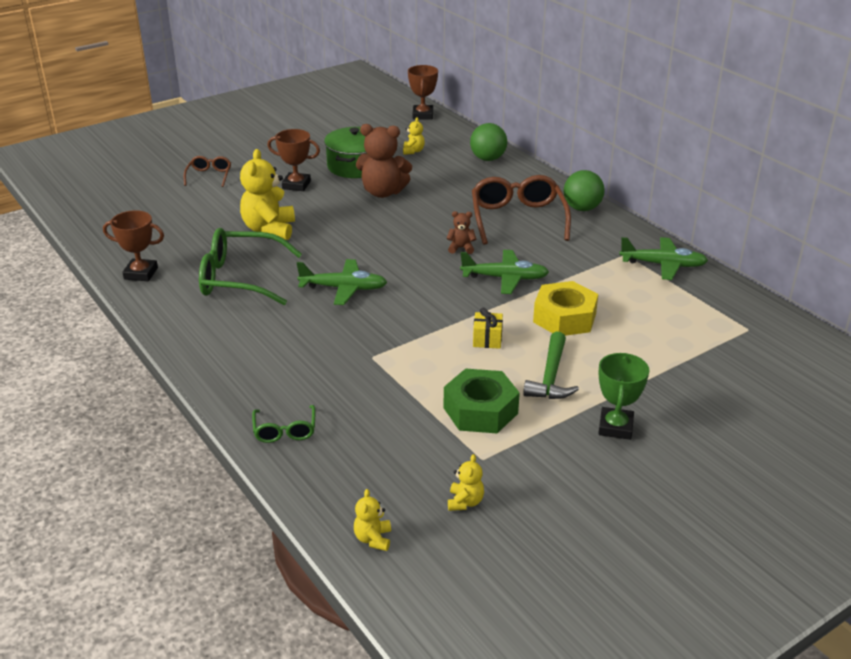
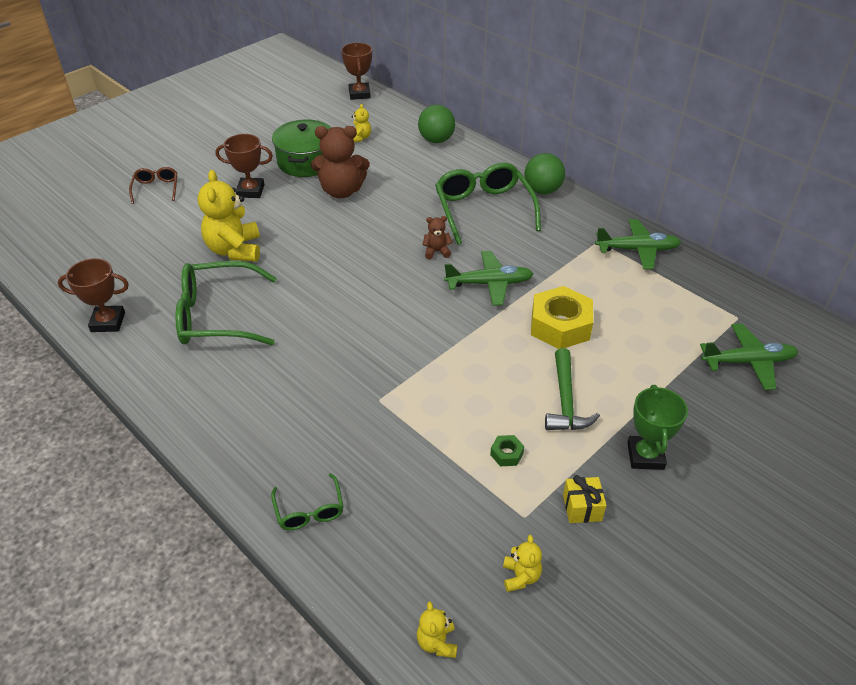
camera: 10 degrees left, 10 degrees up
(344, 288) = (329, 316): green plane -> green plane (748, 362)
(480, 410) = (506, 454): green nut -> green nut, size x0.43
(487, 339) = (491, 362): yellow gift -> yellow gift (582, 508)
(518, 219) = (483, 209): brown glasses -> green glasses

